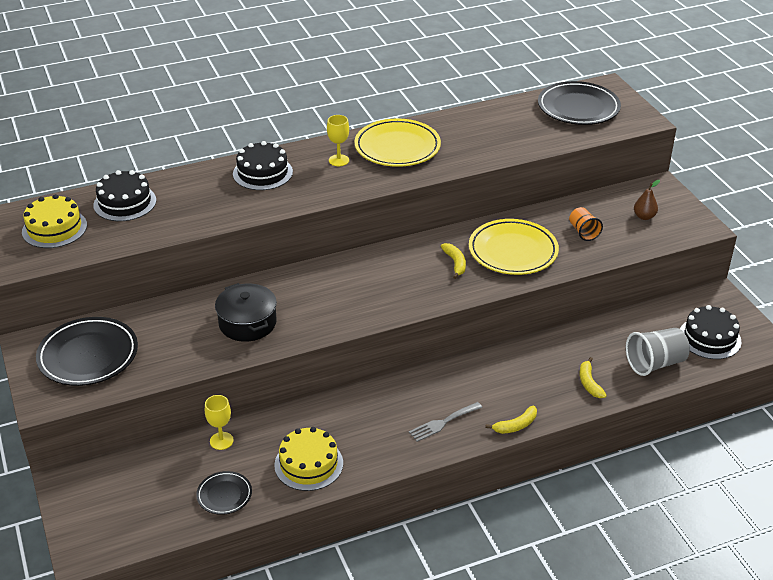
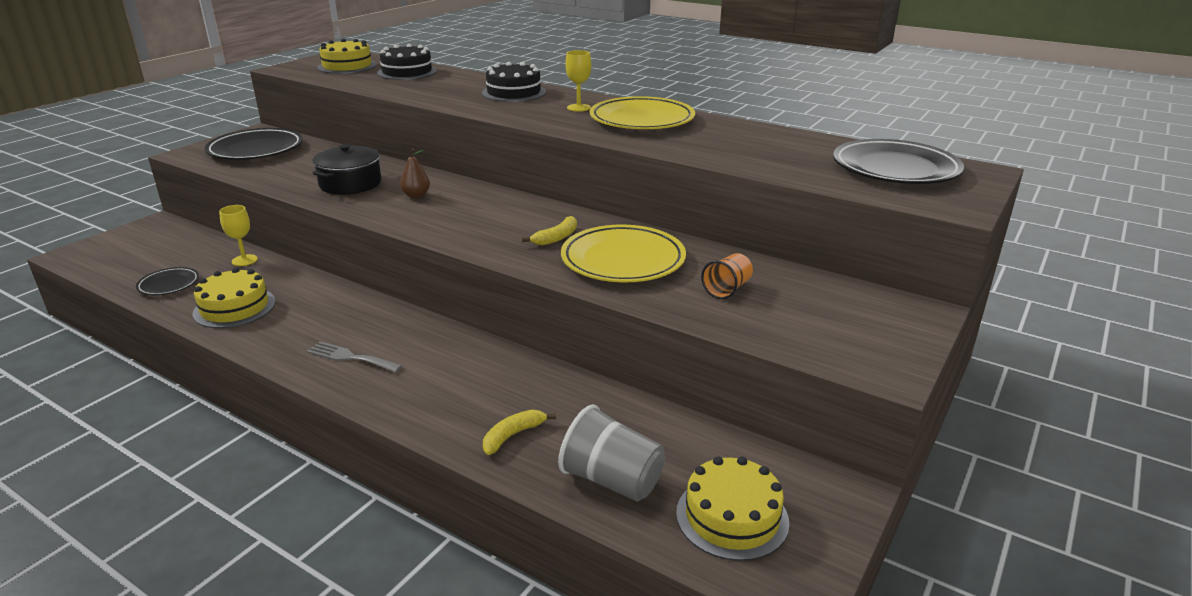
camera: 55 degrees right, 10 degrees down
(516, 425) = (381, 406): yellow banana -> none
(644, 217) = (831, 319): brown pear -> brown pear (416, 195)
(709, 338) = (732, 517): black cake -> yellow cake

